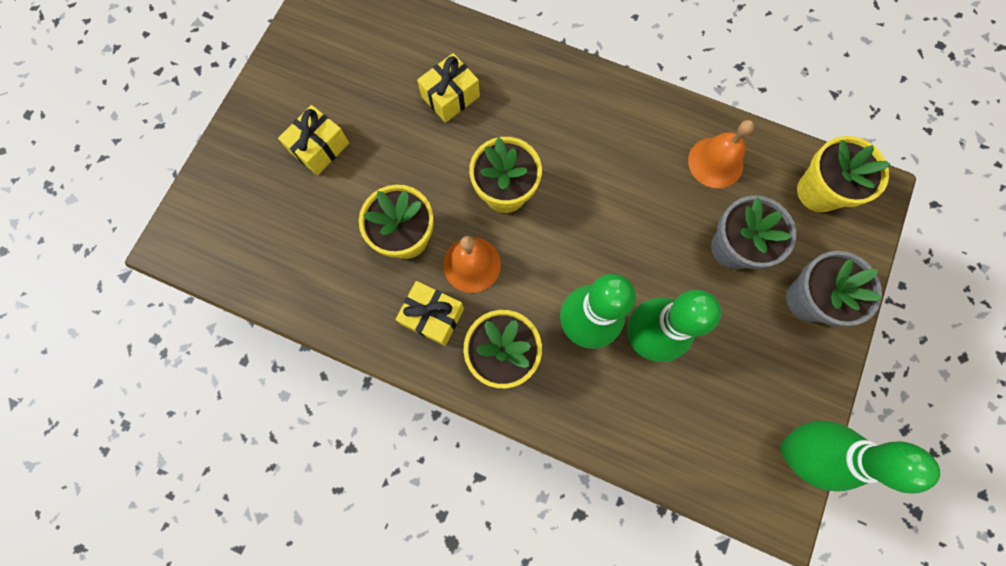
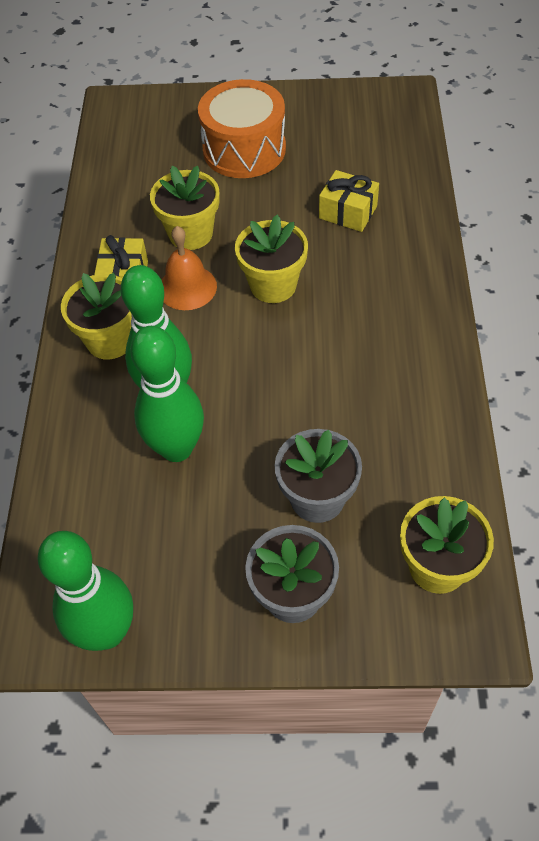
camera: 70 degrees right, 20 degrees down
(319, 148) = (244, 149): yellow gift -> orange drum
(715, 162) = (411, 449): orange bell -> none

